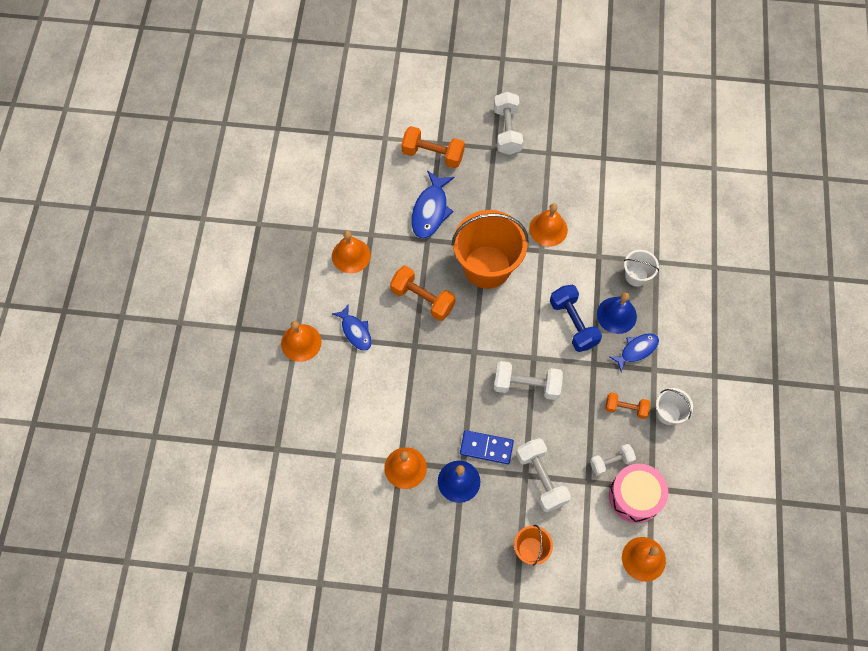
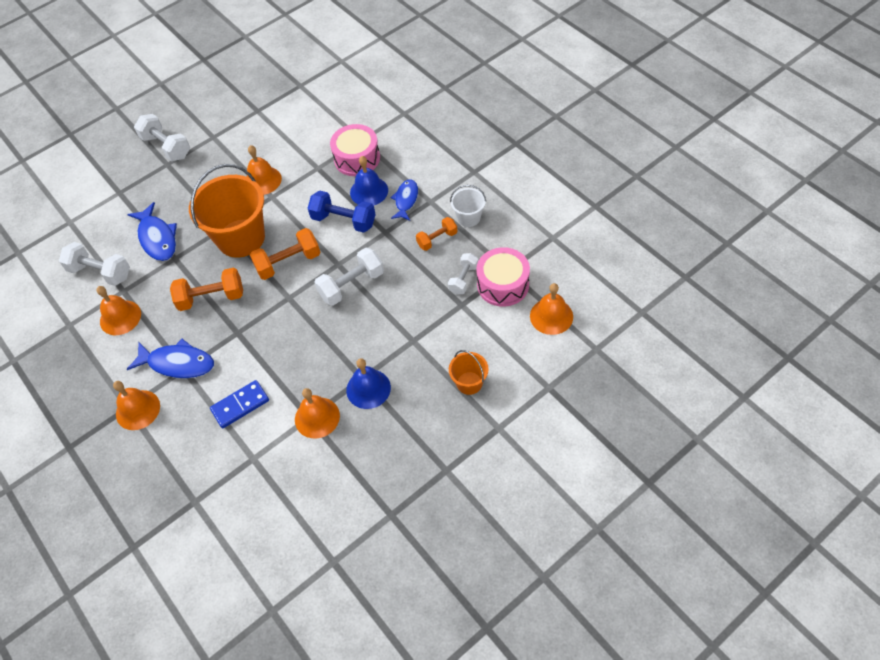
camera: 40 degrees left, 10 degrees down
(355, 331) = (177, 363): blue fish -> blue fish, size x1.51
(433, 154) = (121, 203): orange dumbbell -> orange dumbbell (288, 263)
(486, 448) = (365, 349): blue domino -> blue domino (240, 405)
(541, 478) = (426, 332): white dumbbell -> white dumbbell (100, 272)
(636, 276) = (357, 158): white bucket -> pink drum

